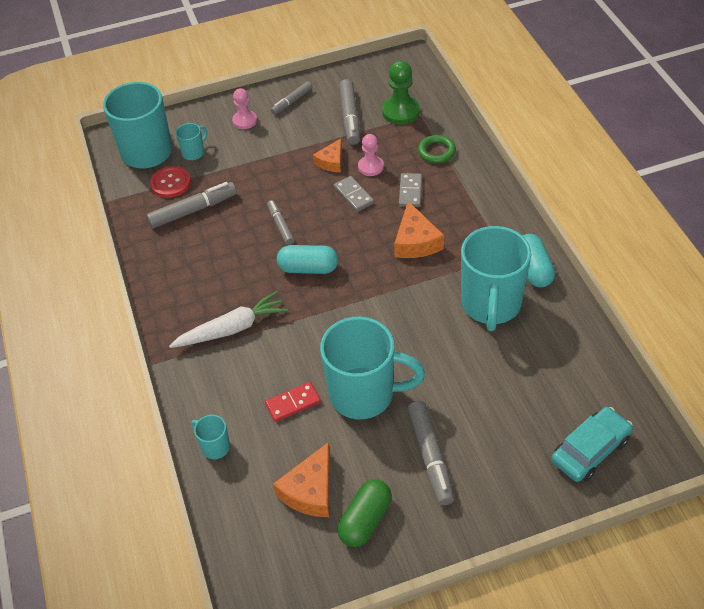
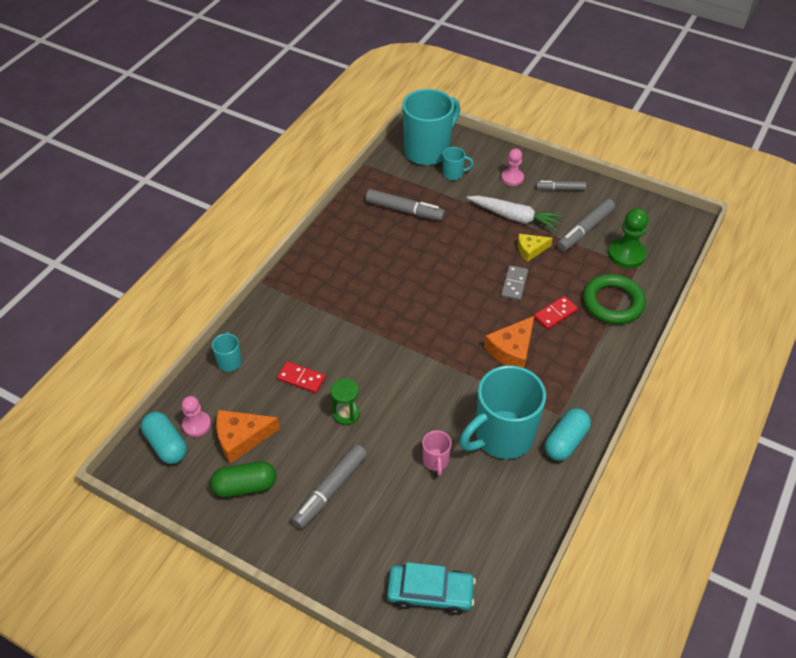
camera: 45 degrees right, 0 degrees up
(171, 183) = (414, 182): red button -> none
(232, 329) = (329, 302): white carrot -> white carrot (514, 217)
(281, 226) = (442, 264): grey marker -> none
(308, 268) = (421, 306): turquoise capsule -> turquoise capsule (166, 444)
(331, 162) = (530, 250): orange cheese -> yellow cheese
(364, 394) = (346, 414): turquoise mug -> green hourglass
(370, 167) = (552, 275): pink pawn -> pink pawn (196, 425)
(410, 192) = (555, 314): grey domino -> red domino
(436, 152) = (612, 302): green ring -> green ring, size x1.64
(472, 363) = (436, 461): none -> pink mug

